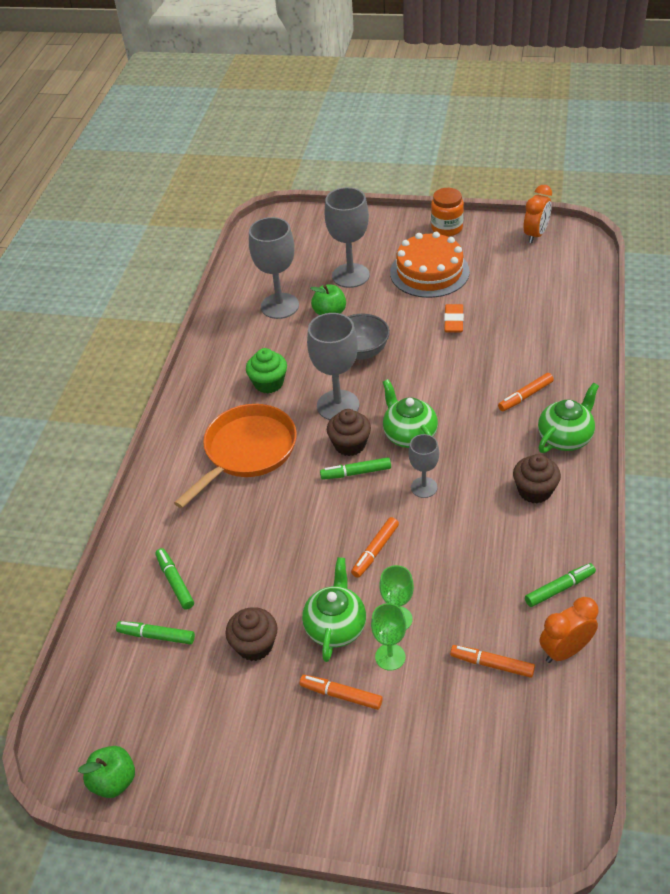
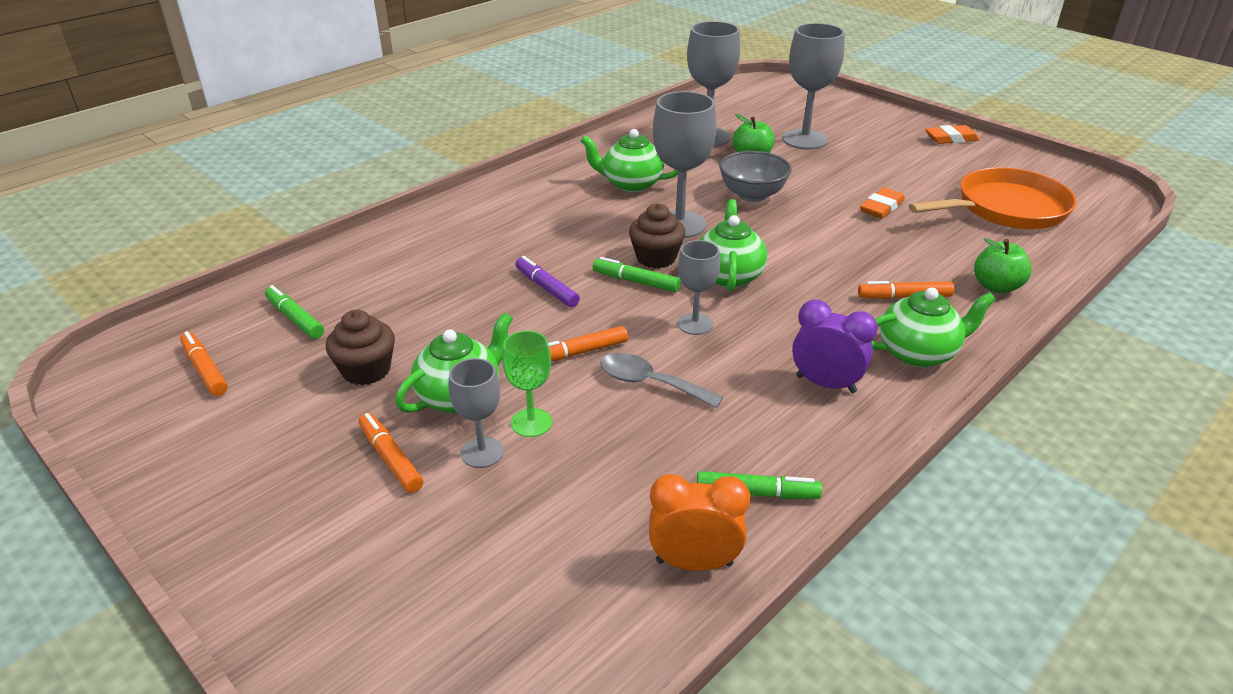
camera: 30 degrees right, 10 degrees down
(114, 781) = (109, 409): green apple -> green apple (996, 286)
(175, 582) = (364, 287): green marker -> none
(247, 451) = (550, 223): orange pan -> orange pan (1006, 209)
(269, 383) = (631, 184): green cupcake -> green teapot
(303, 511) = (546, 288): none -> purple marker
(390, 657) = (482, 452): green goblet -> grey goblet
(429, 272) = (895, 163): orange cake -> none
(438, 548) = (650, 383): none -> grey spoon
(447, 228) = (951, 139): orange jar -> orange eraser
(492, 664) = (586, 524): orange marker -> orange marker (205, 370)
(534, 491) = (825, 384): brown cupcake -> purple clock
(535, 235) = (1056, 175): orange clock -> none

